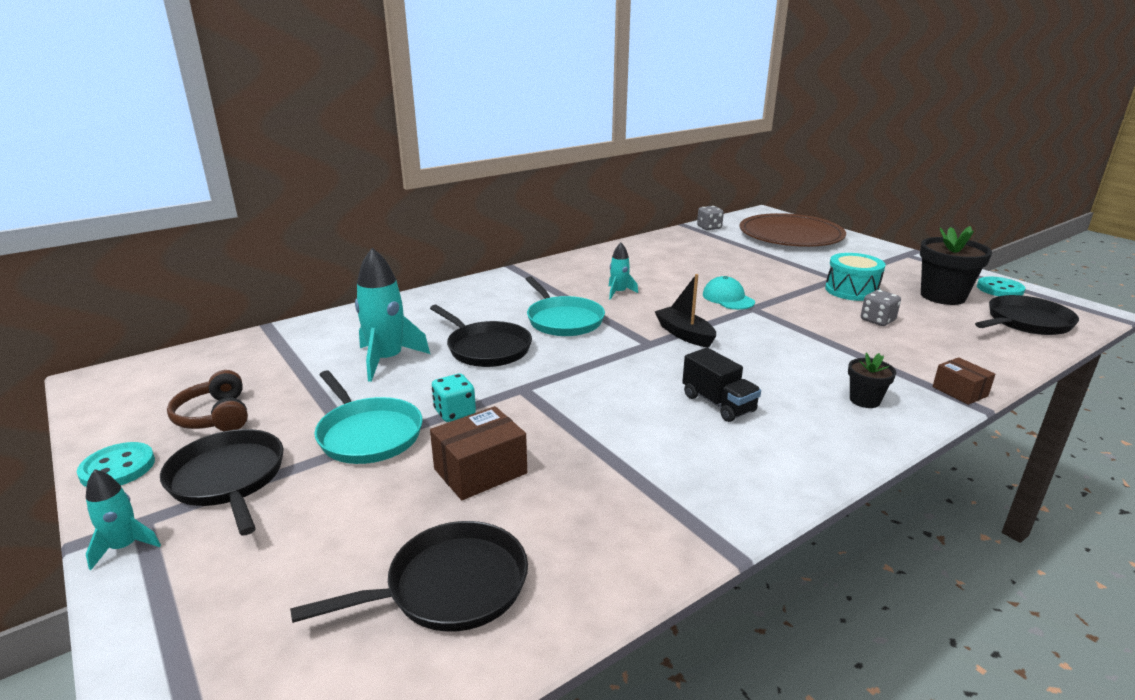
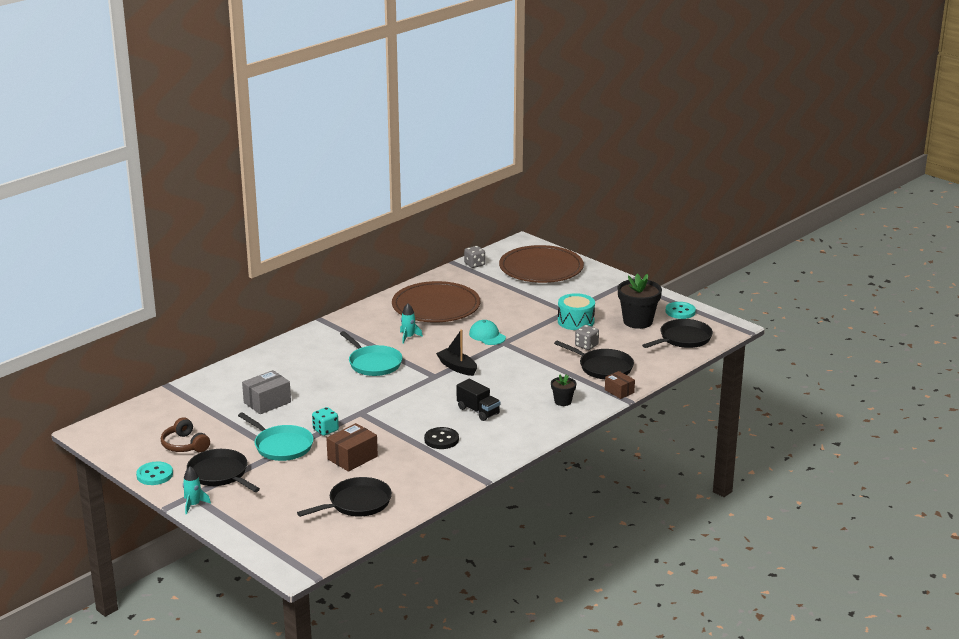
camera: 10 degrees left, 0 degrees up
(387, 360) = (267, 402): turquoise rocket -> grey box
(486, 348) = (328, 389): black pan -> black pan (603, 367)
(651, 451) = (441, 440): none -> black button
(659, 263) = (436, 306): none -> brown plate

